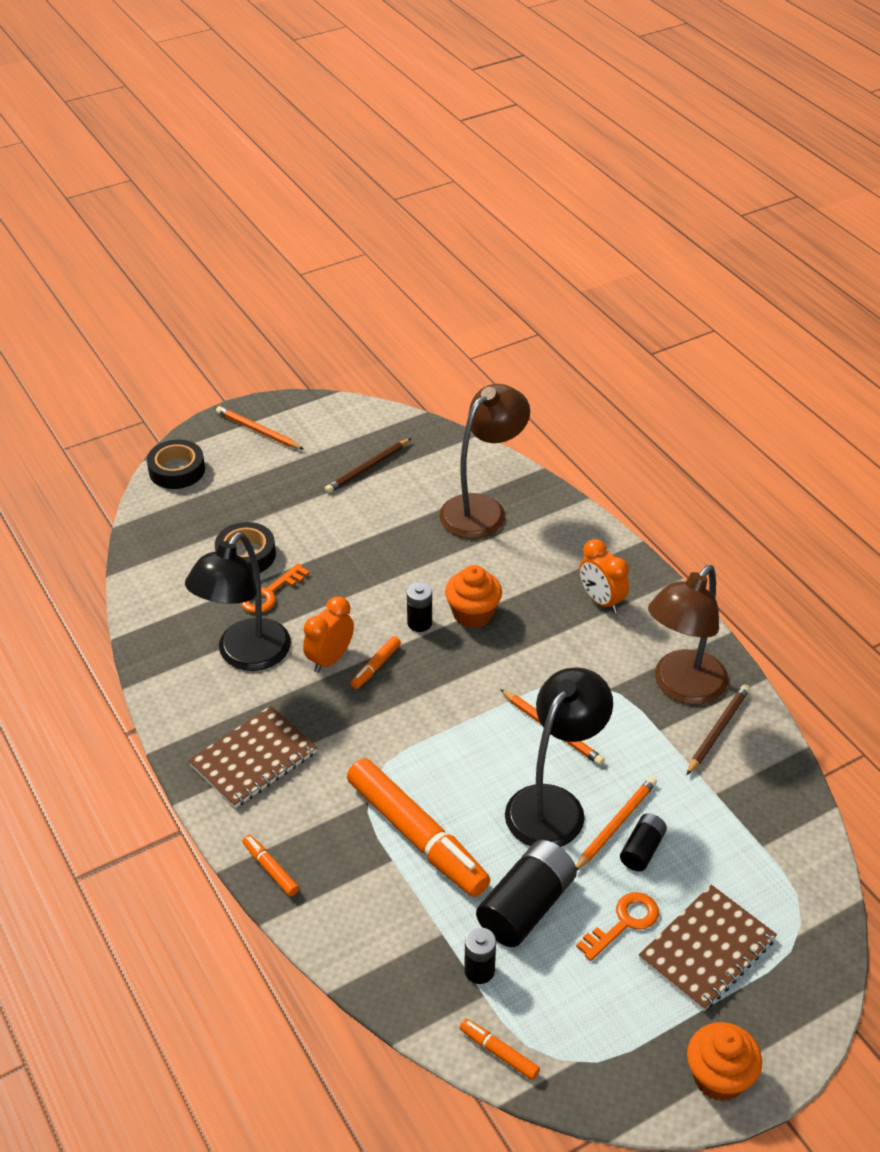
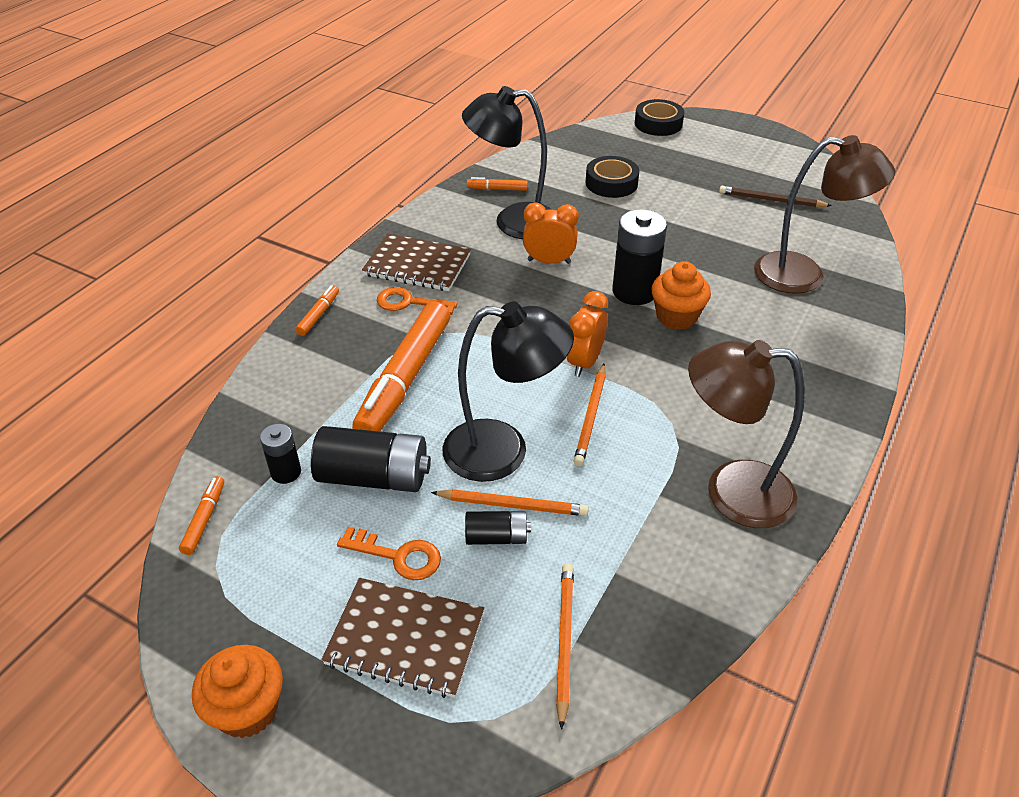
camera: 60 degrees right, 0 degrees up
(258, 431) = (741, 139): orange pencil -> orange pencil (564, 641)
(269, 593) = (585, 208): orange key -> orange key (409, 303)
(376, 666) = (564, 287): orange marker -> orange marker (497, 189)
(419, 623) = (634, 291): black battery -> black battery, size x1.82
(601, 601) = (781, 390): orange clock -> orange clock (584, 362)
(717, 730) = (701, 542): brown pencil -> none

